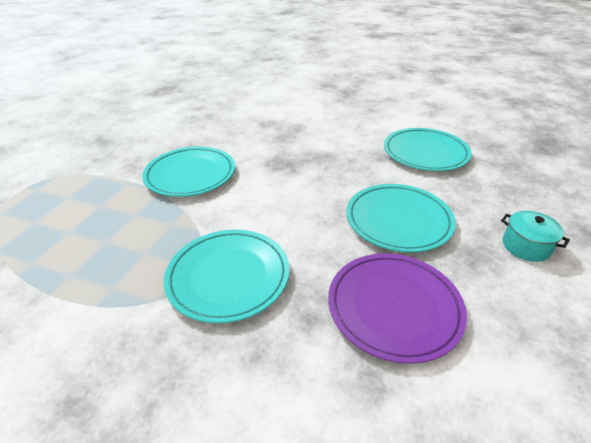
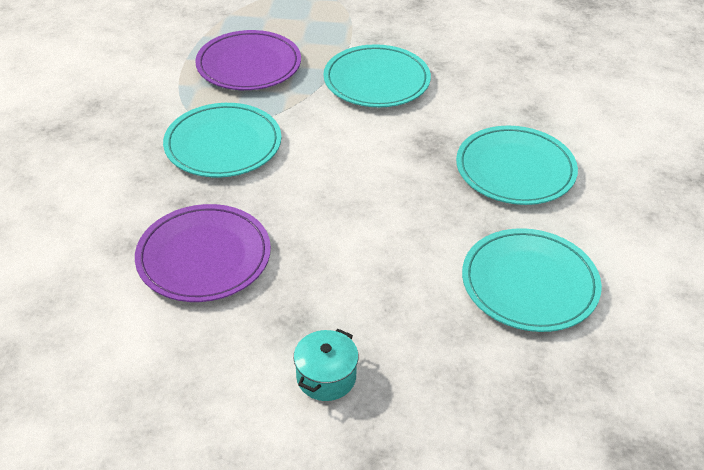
camera: 75 degrees right, 5 degrees up
(107, 244) = (249, 65): none -> purple plate
(398, 220) = (344, 256): turquoise plate -> turquoise plate (515, 169)

